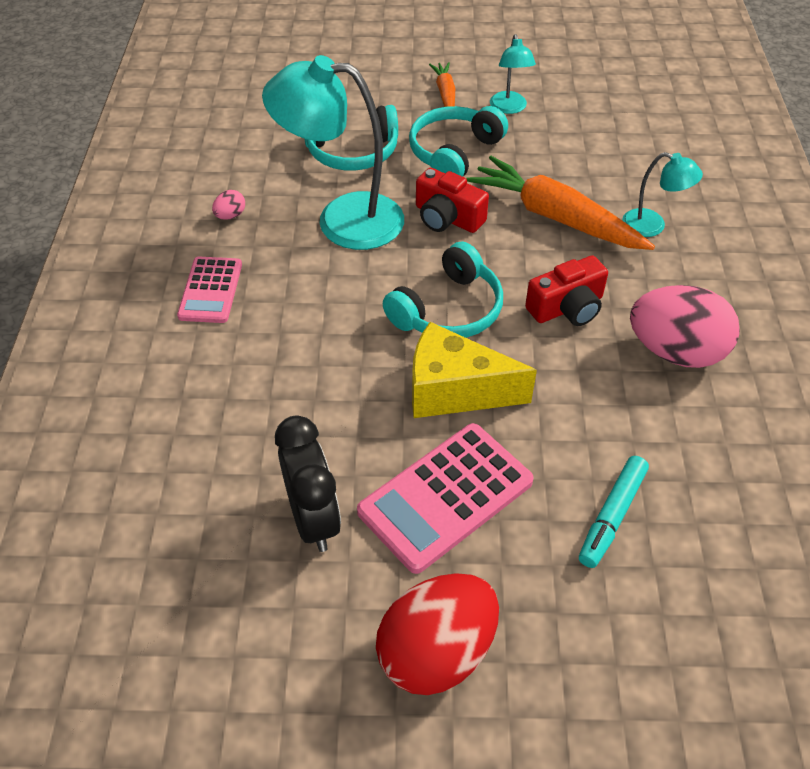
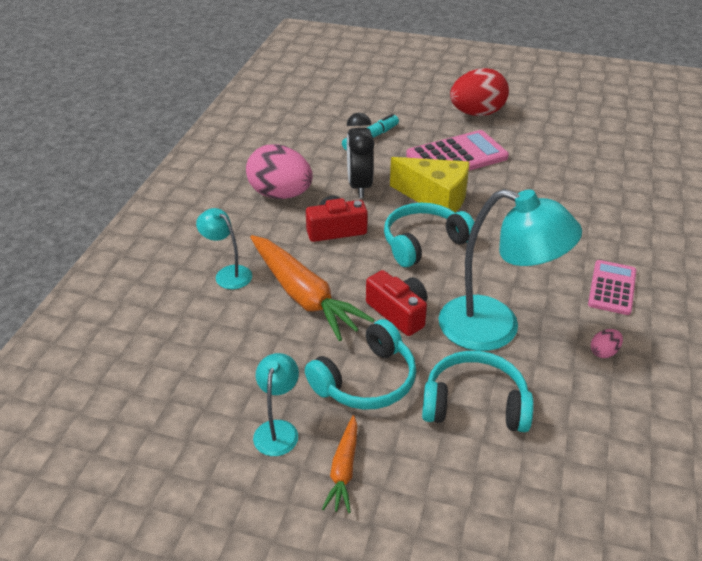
camera: 165 degrees left, 10 degrees down
(313, 518) = (532, 159): black clock -> black clock (359, 186)

